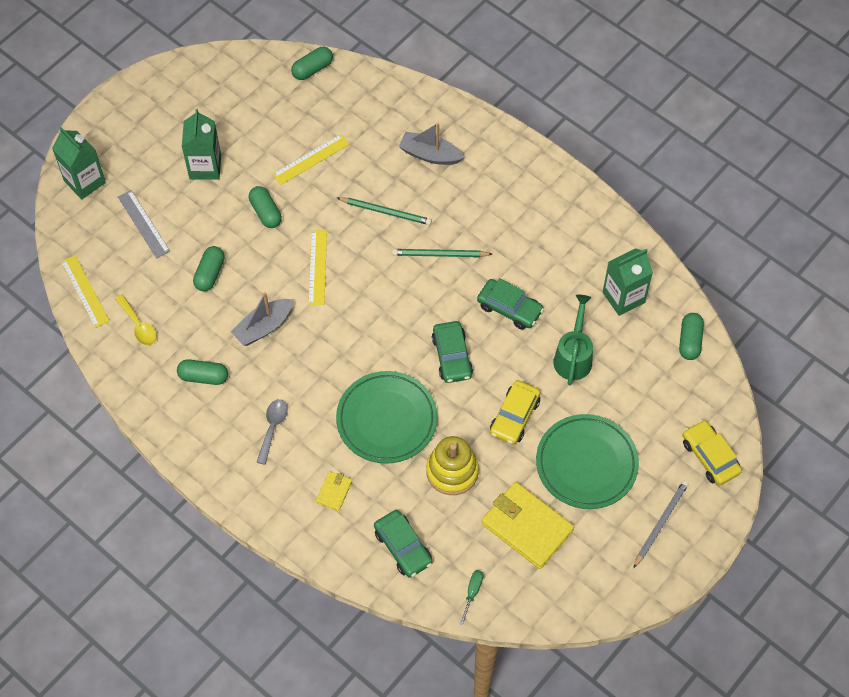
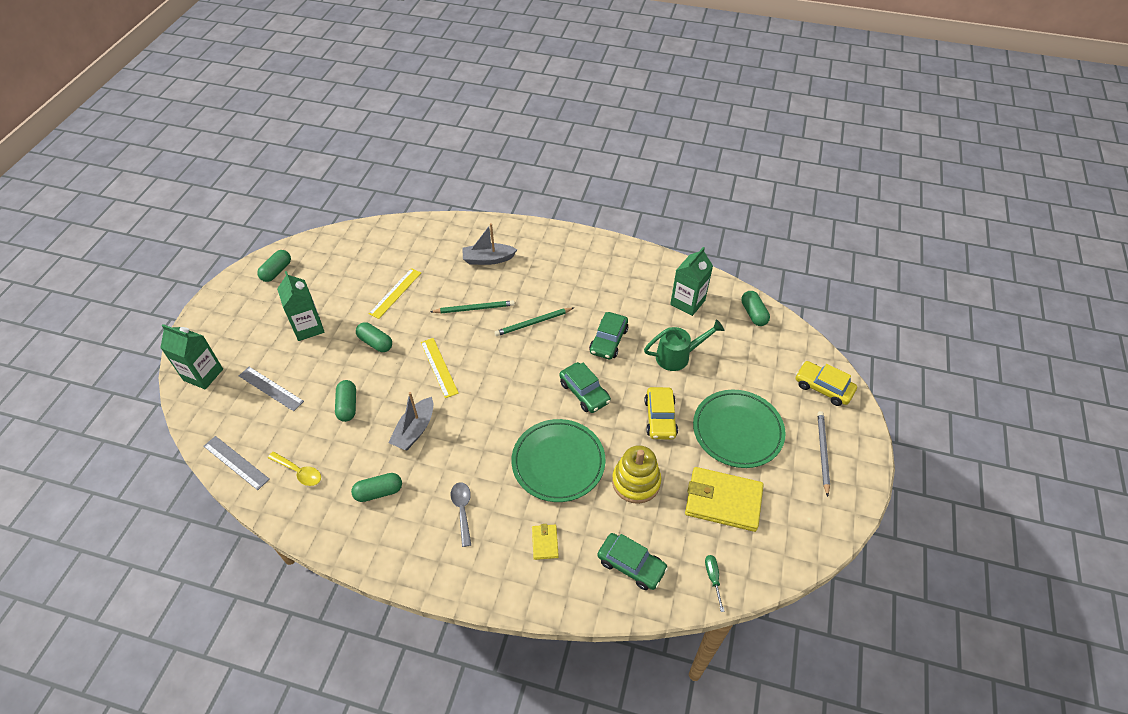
camera: 25 degrees left, 10 degrees down
(85, 291) = (236, 462): yellow ruler -> grey ruler
(312, 69) = (367, 234): green capsule -> green capsule (277, 271)
(509, 308) = (608, 341): green car -> green car turned 105 degrees clockwise
(573, 356) = (677, 356): green watering can -> green watering can turned 90 degrees clockwise

